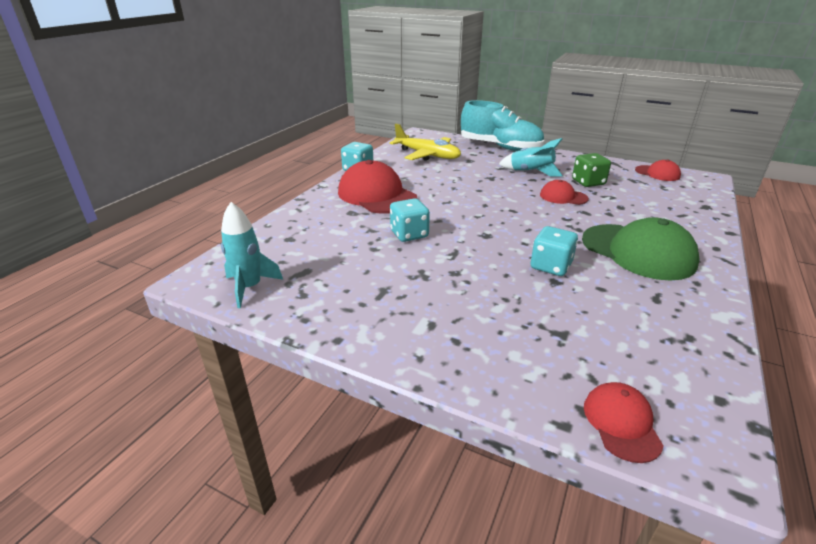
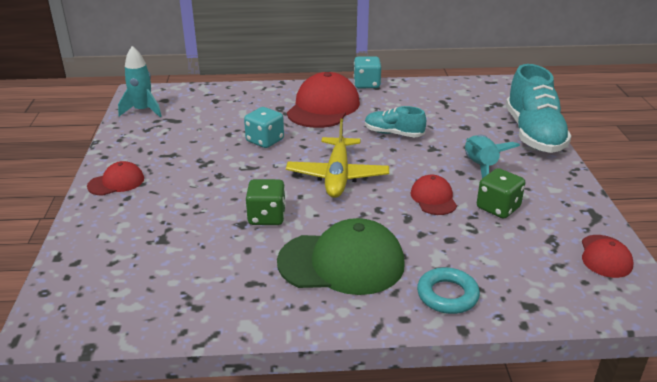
camera: 60 degrees right, 0 degrees up
(427, 155) = (447, 103): yellow plane -> yellow plane (337, 176)
(454, 183) = (393, 133): none -> turquoise shoe
(551, 266) = (267, 217): turquoise dice -> green dice
(621, 423) = (68, 281): red cap -> red cap (116, 182)
(637, 251) = (341, 263): green cap -> green cap turned 105 degrees counterclockwise
(690, 226) = (447, 295): none -> turquoise ring

